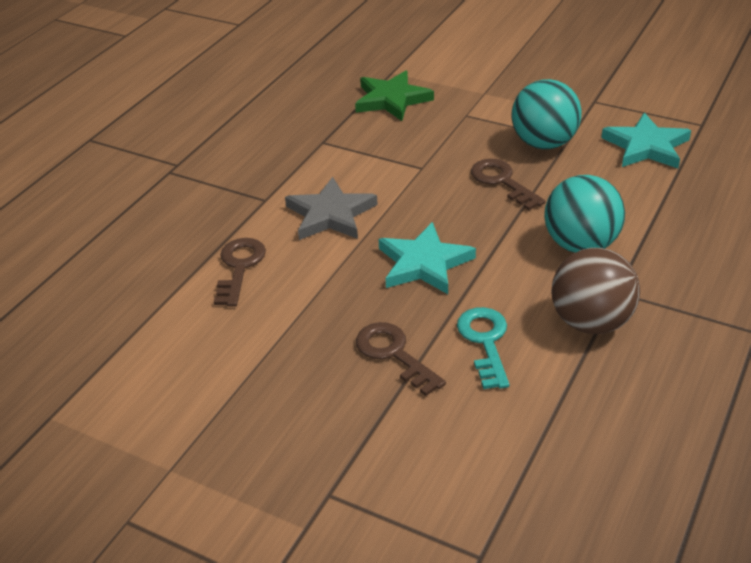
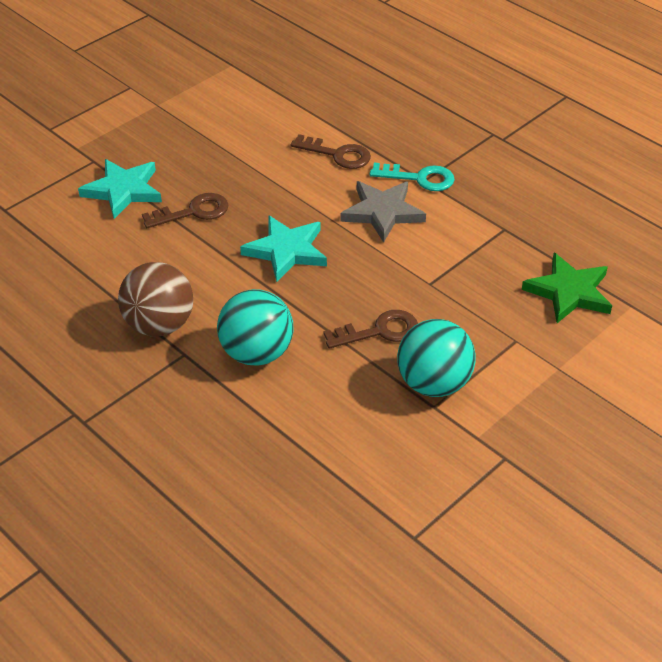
camera: 105 degrees right, 5 degrees up
(485, 342) = (175, 260): turquoise key -> turquoise key (419, 178)
(646, 146) = (390, 465): turquoise star -> turquoise star (123, 190)

